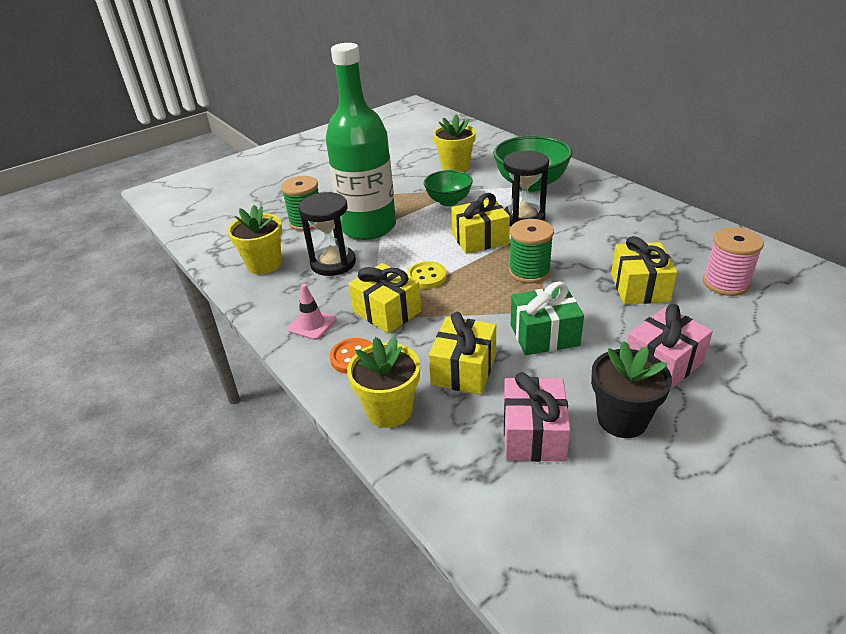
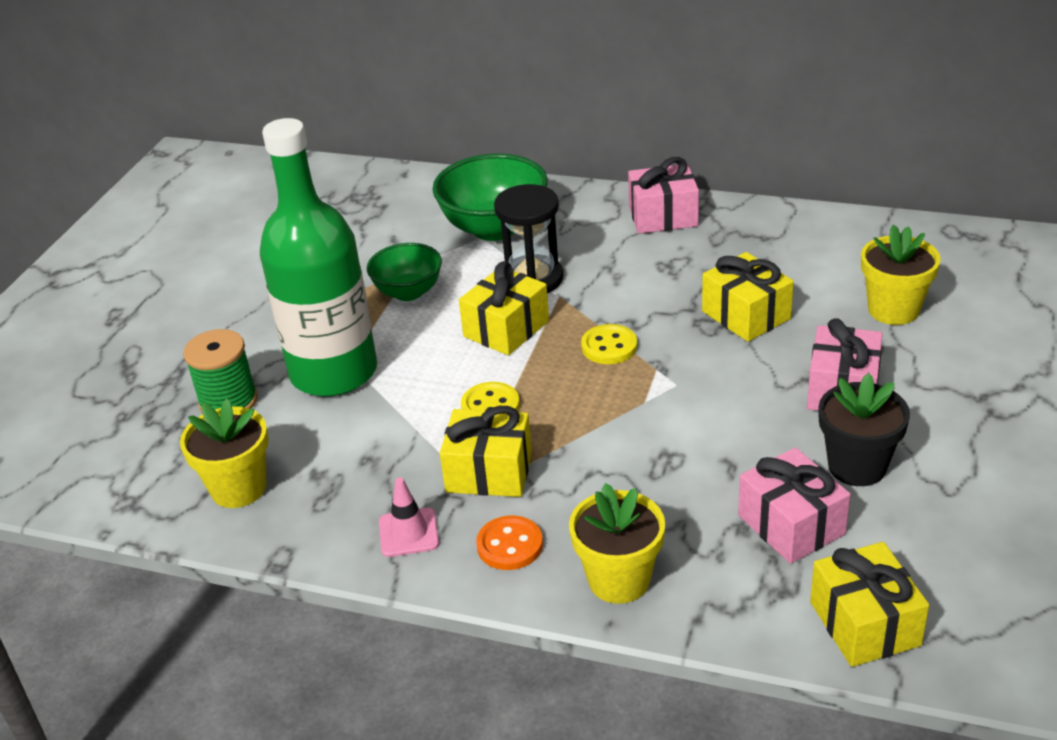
camera: 35 degrees left, 0 degrees up
(333, 263) = (341, 442): black hourglass -> none
(455, 166) = (362, 237): yellow flower pot -> yellow flower pot (893, 310)
(464, 369) = (653, 495): yellow gift -> yellow gift (865, 623)
(529, 271) = (609, 346): green spool -> yellow button
(544, 335) = (699, 415): green gift -> none
(642, 210) = (663, 216): none -> pink gift
(725, 283) = (825, 274): pink spool -> none

